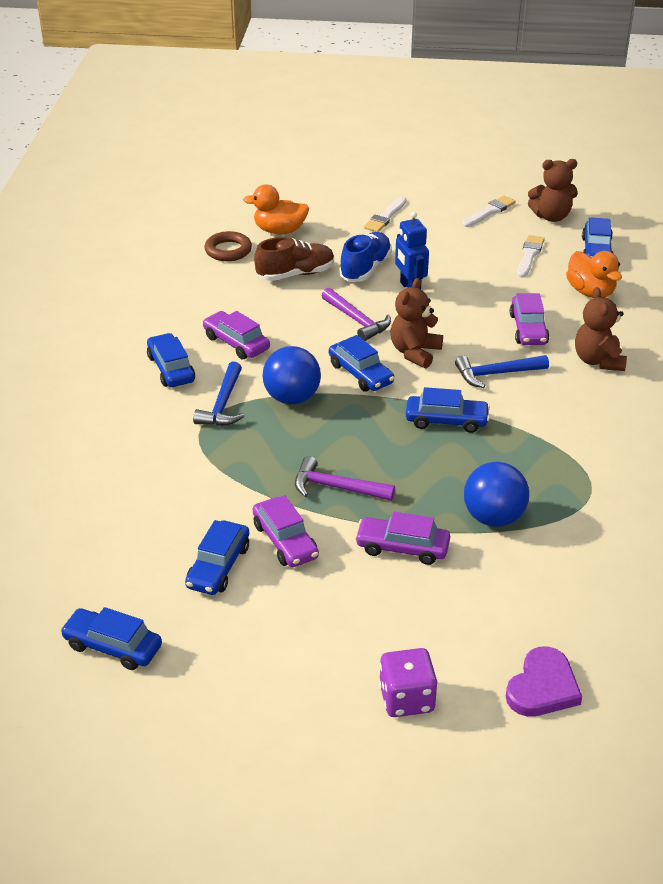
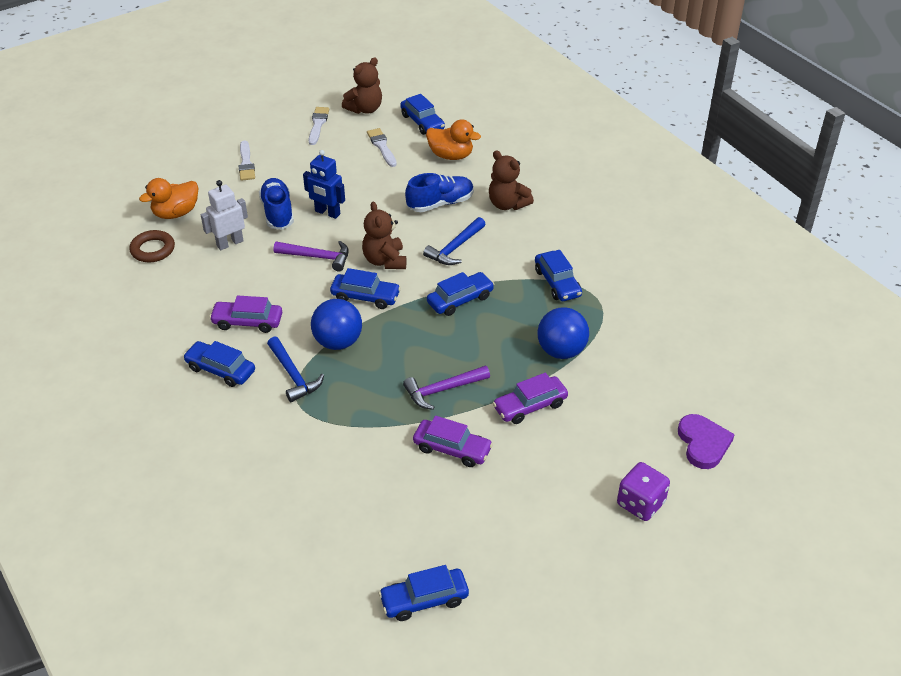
camera: 40 degrees left, 5 degrees up
(218, 566) = (429, 496): blue car -> blue car (557, 283)
(295, 274) = (230, 243): brown shoe -> white robot
(528, 329) = (440, 203): purple car -> blue shoe

